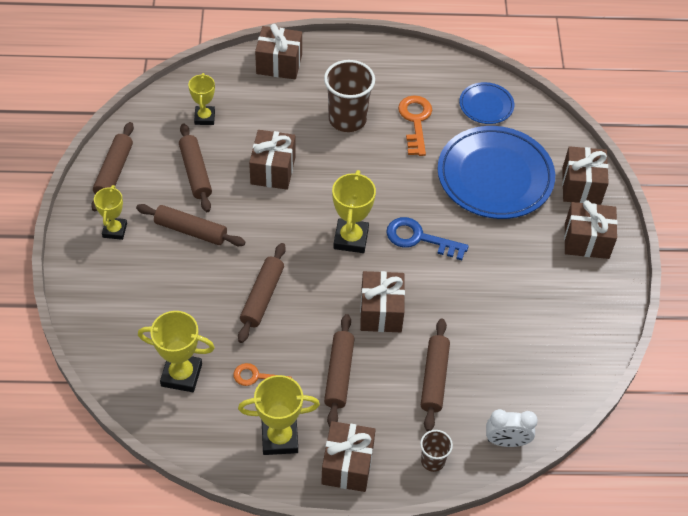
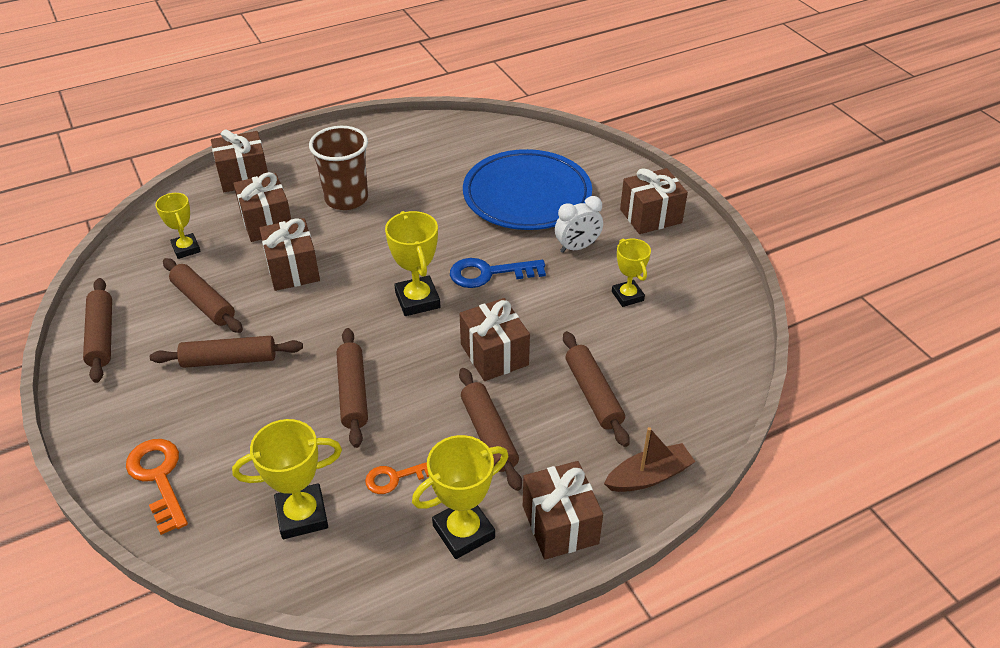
camera: 25 degrees left, 10 degrees down
(114, 230) = (133, 395): yellow trophy -> yellow trophy (627, 296)
(415, 121) = (417, 177): orange key -> orange key (158, 478)
(432, 461) = (649, 476): brown cup -> brown boat
(486, 105) = (478, 143): blue plate -> none
(506, 441) = (709, 422): white clock -> white clock (577, 247)
(581, 186) = (612, 175): brown gift -> brown gift (267, 222)

